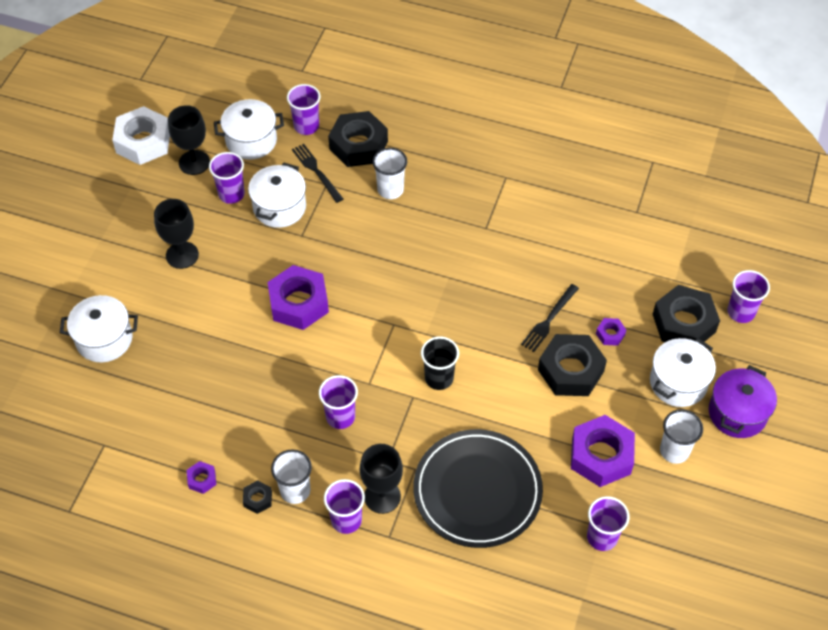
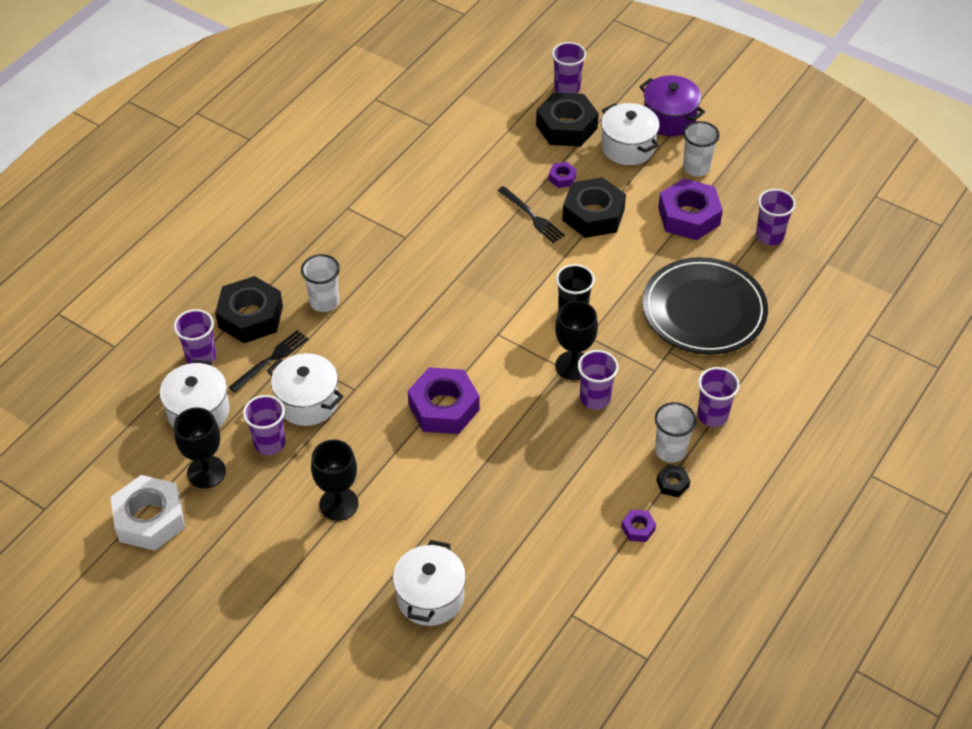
camera: 75 degrees left, 5 degrees down
(316, 171) = (271, 360): black fork -> black fork turned 150 degrees clockwise
(382, 496) = (693, 382): black goblet -> black goblet (573, 365)

